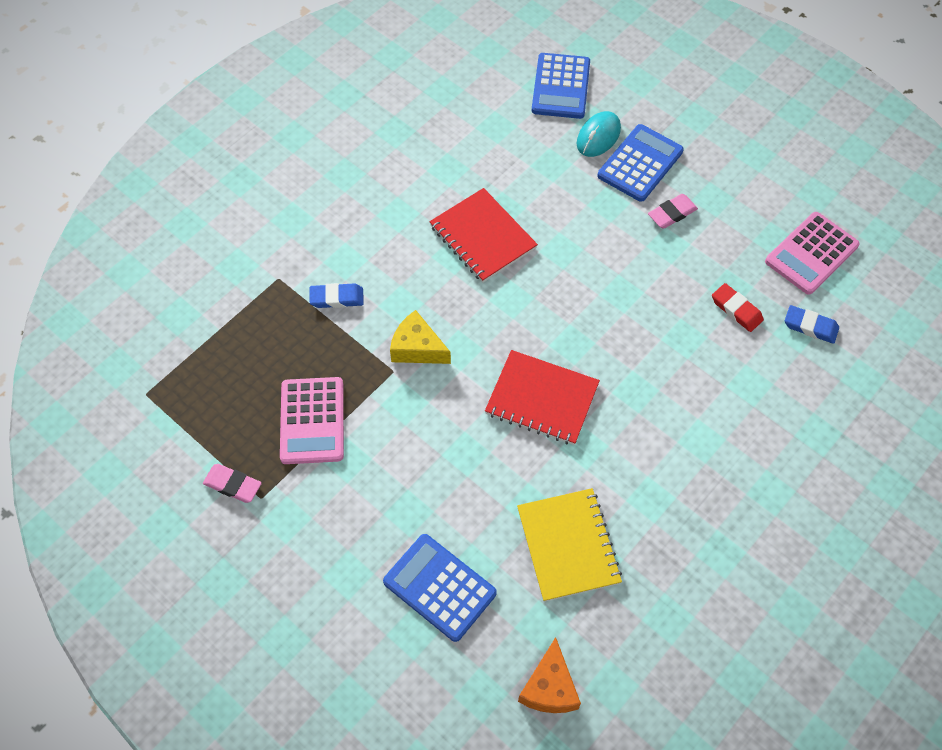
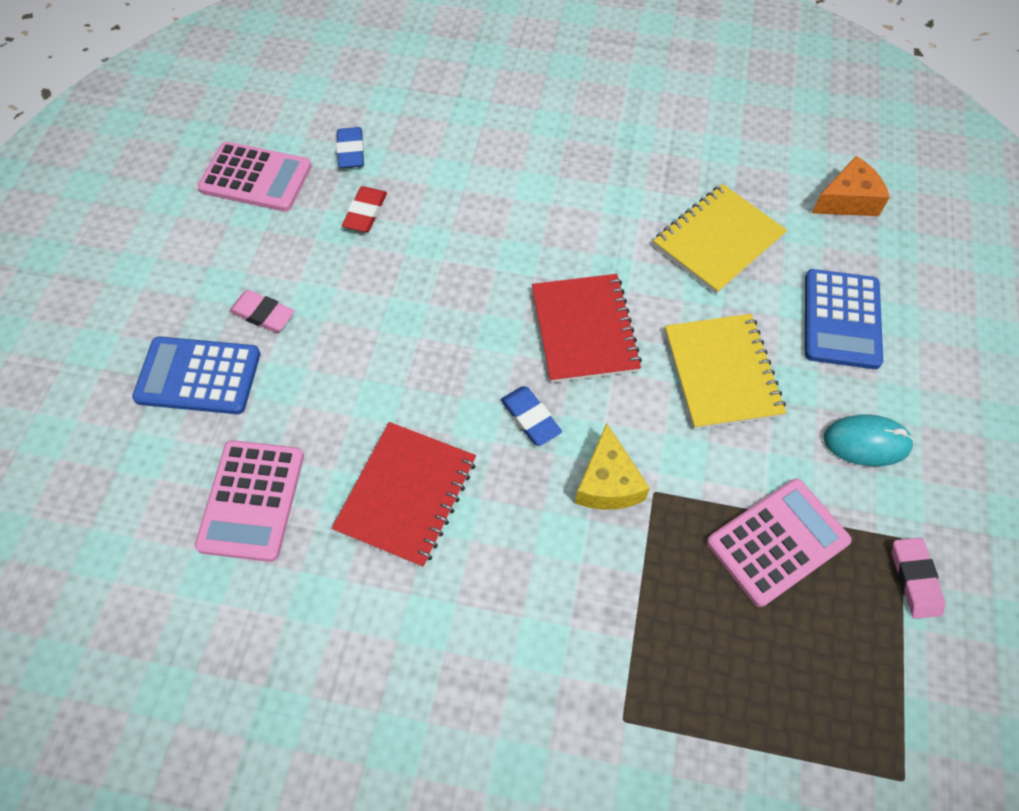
camera: 120 degrees left, 0 degrees up
(337, 298) = (602, 619): blue eraser -> blue eraser (530, 418)
(450, 468) = (722, 373): none -> yellow notebook
(531, 161) = (252, 500): none -> pink calculator
(561, 86) = (94, 528): blue calculator -> none
(598, 136) = (171, 441): turquoise mouse -> turquoise mouse (866, 442)

